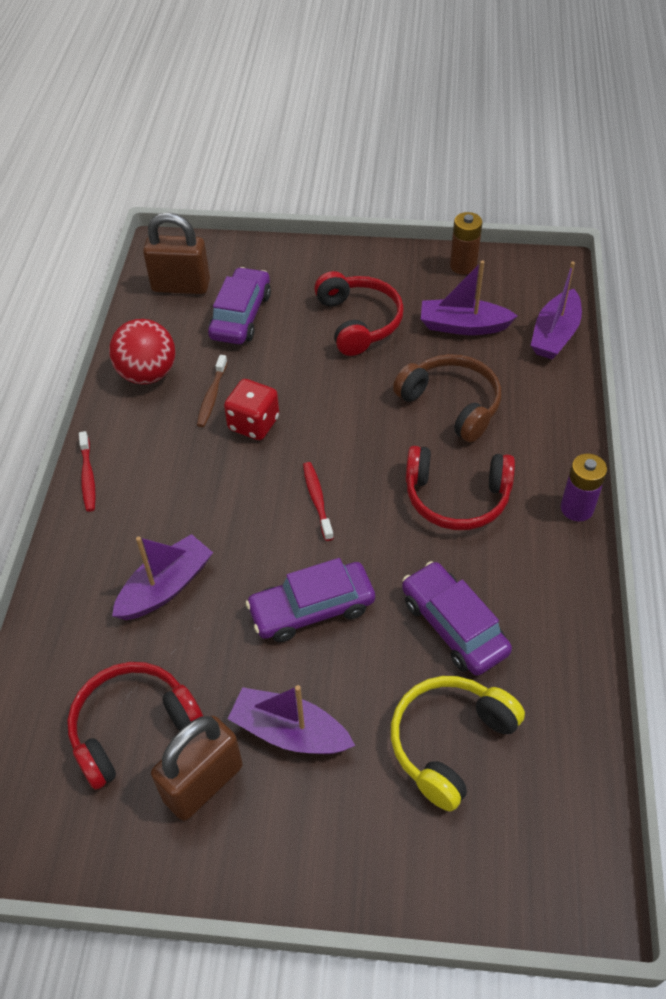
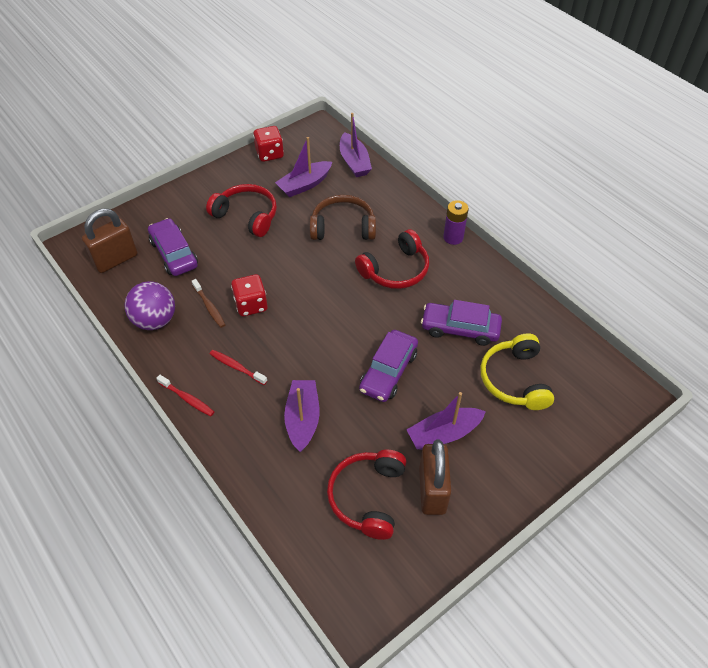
camera: 45 degrees left, 0 degrees up
(147, 374) = (155, 320): red ball -> purple ball
(317, 500) = (330, 319): red toothbrush -> red toothbrush (236, 367)
(463, 266) = (269, 154): brown battery -> red dice

